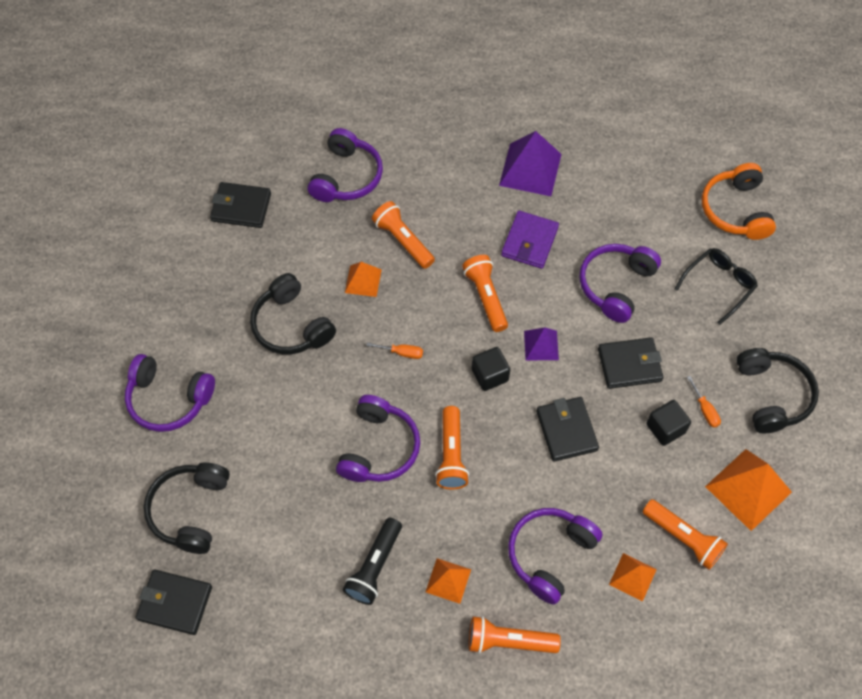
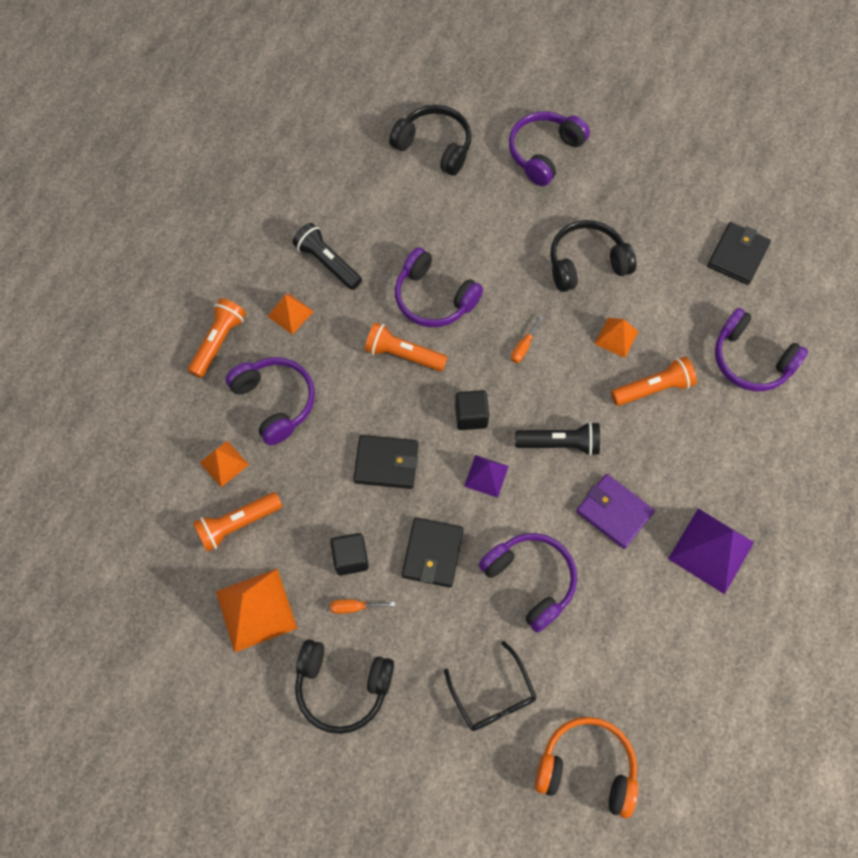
camera: 110 degrees right, 5 degrees up
(175, 603) = (361, 120): black wallet -> none
(486, 297) = (560, 444): orange flashlight -> black flashlight

